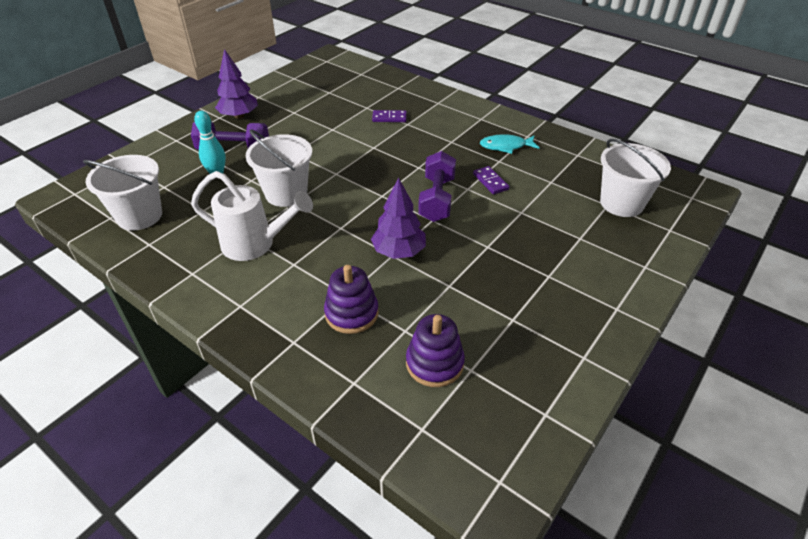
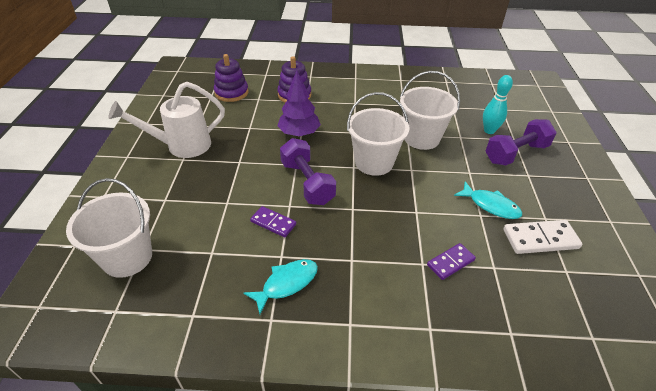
camera: 145 degrees right, 0 degrees up
(139, 216) = (479, 90): white bucket -> white bucket (374, 162)
(239, 116) = (576, 187): purple tree -> none
(255, 244) = (391, 103): white watering can -> white watering can (182, 146)
(316, 130) = (491, 205): none -> turquoise fish
(317, 106) = (540, 239): none -> white domino

